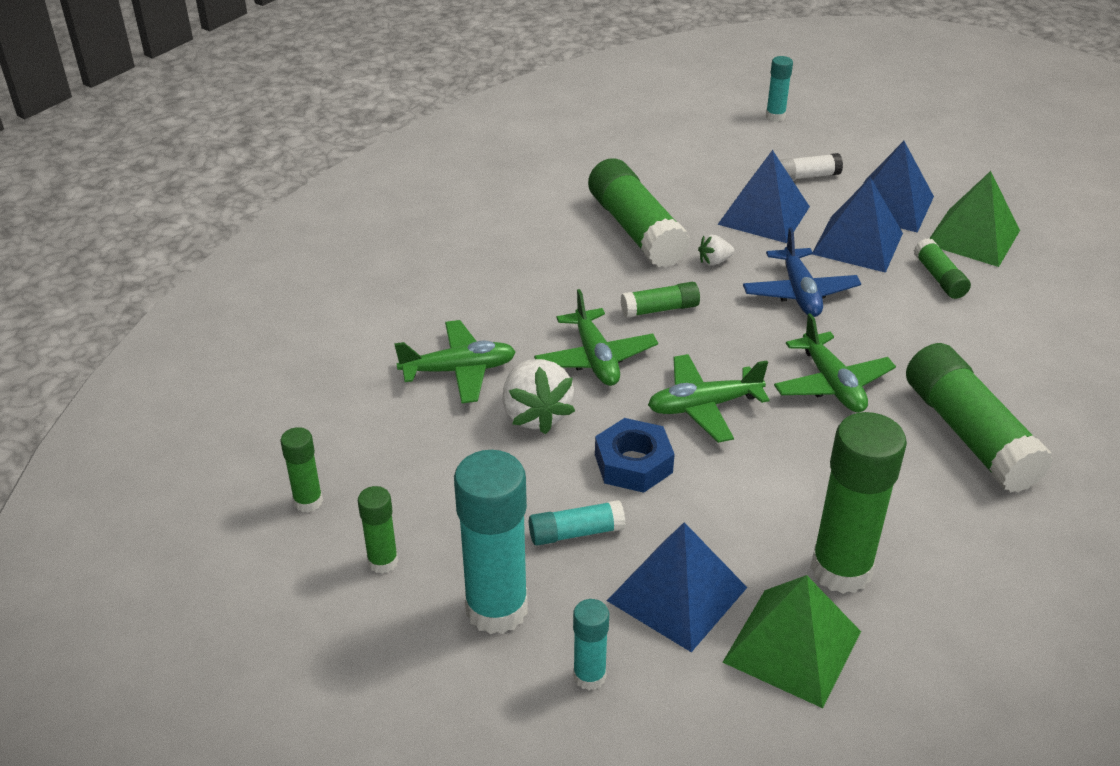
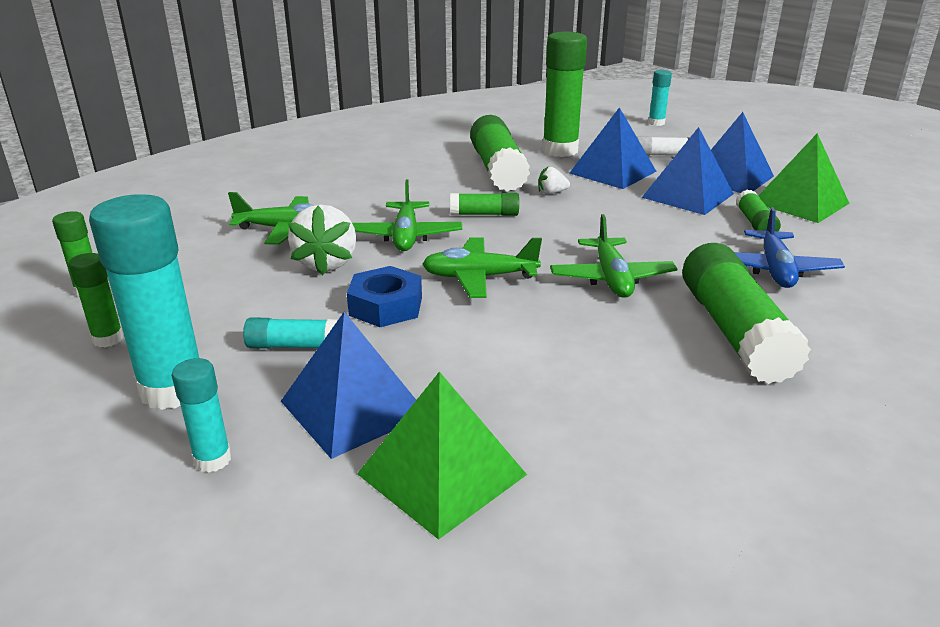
camera: 15 degrees right, 10 degrees down
(799, 293) = (616, 218): blue plane -> blue plane (775, 270)
(841, 570) = (537, 417): green glue stick -> green glue stick (560, 150)

